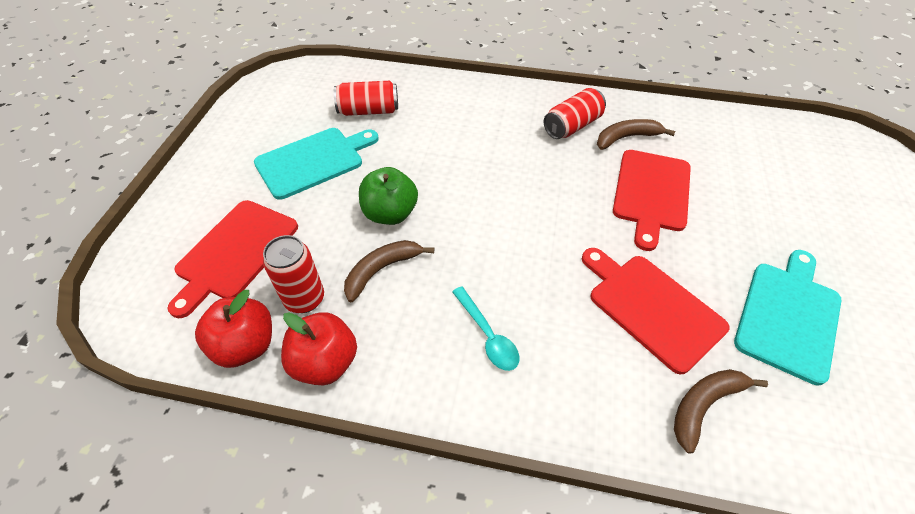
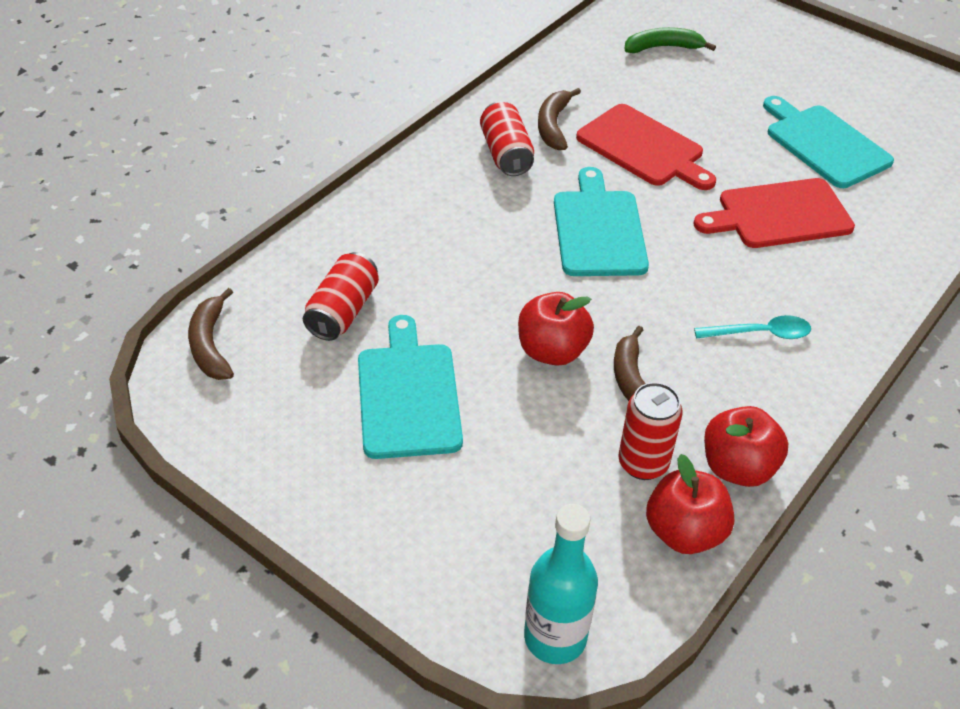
camera: 65 degrees left, 5 degrees down
(132, 298) = (555, 637): none -> turquoise bottle
(235, 252) = (532, 514): red cutting board -> none
(390, 213) = (552, 351): green apple -> red apple
(533, 198) = (598, 229): none -> turquoise cutting board
(704, 405) = (886, 233): brown banana -> brown banana (210, 344)
(793, 165) = (663, 47): none -> green banana

